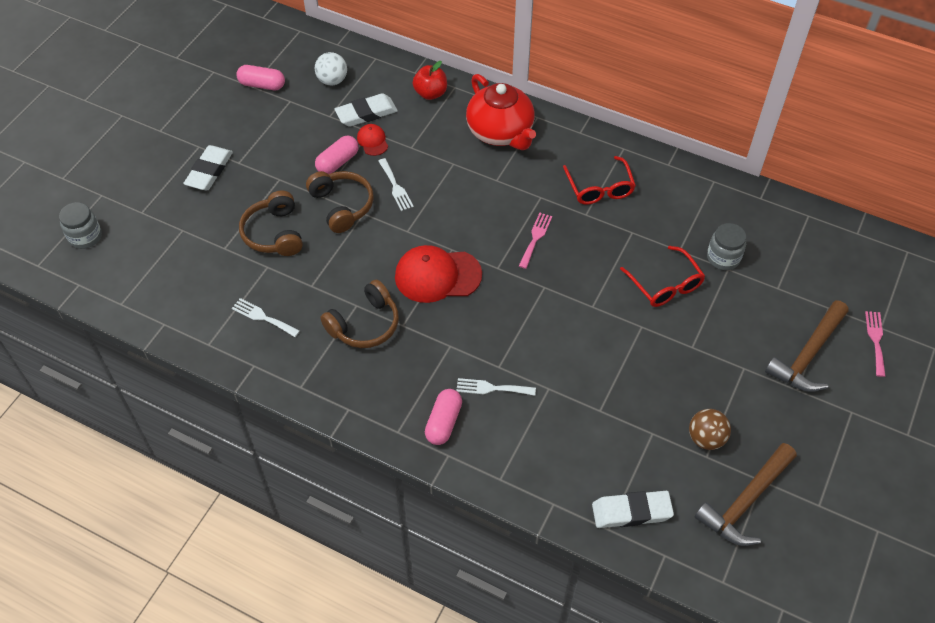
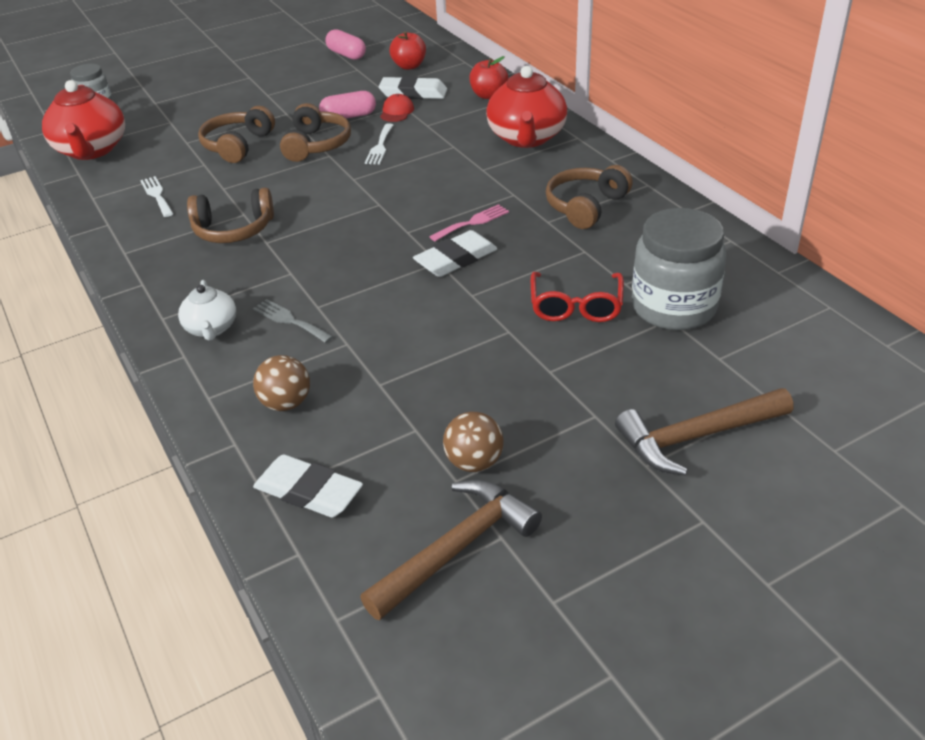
camera: 35 degrees right, 15 degrees down
(145, 293) = (91, 150): none -> red teapot
(209, 171) = (237, 93): white eraser -> white eraser (456, 259)
(332, 80) = (409, 66): white ball -> red apple
(437, 276) = (342, 218): red cap -> none
(443, 422) = (211, 328): pink capsule -> white teapot
(491, 388) = (290, 320): white fork -> grey fork
(555, 456) = (286, 403): none -> brown ball
(599, 188) = (586, 206): red glasses -> brown headphones
(723, 257) = (673, 307): grey jar -> grey jar, size x1.79
(745, 501) = (456, 549): brown hammer -> brown hammer turned 150 degrees clockwise
(875, 340) = (813, 460): pink fork -> none

